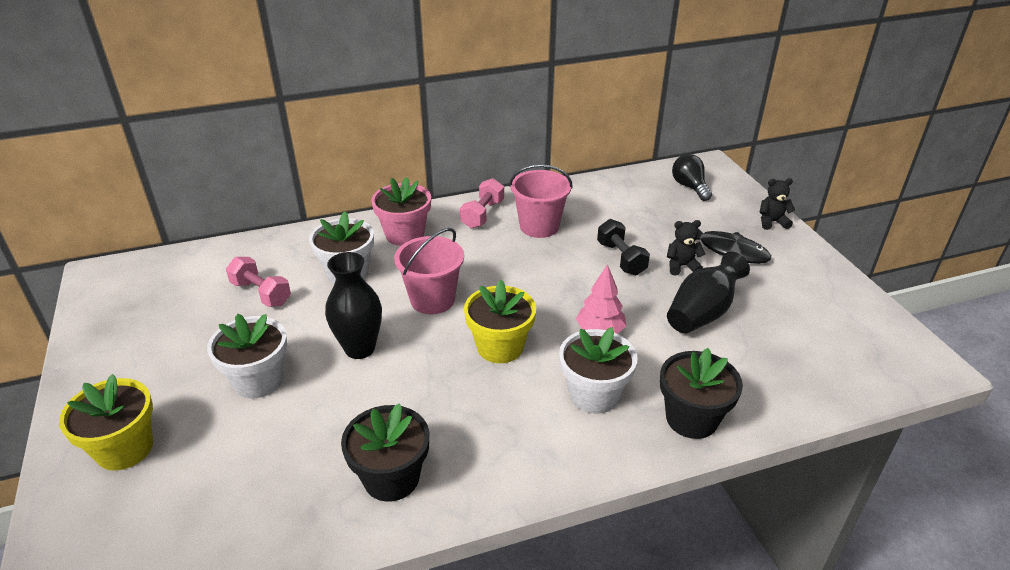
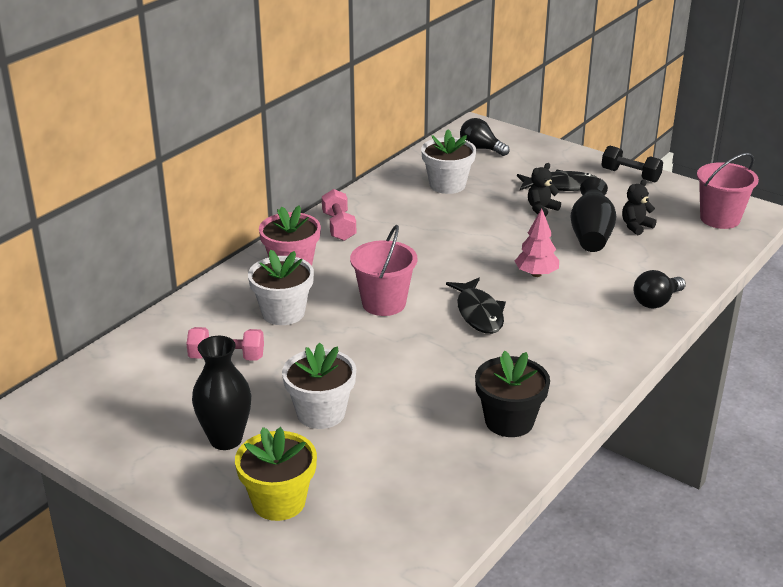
camera: 35 degrees left, 5 degrees down
(360, 348) = (372, 358): black vase -> black vase (226, 439)
(500, 347) = (478, 313): yellow flower pot -> black fish
(539, 226) = (399, 219): pink bucket -> pink bucket (720, 219)
(593, 395) = (580, 314): white flower pot -> white flower pot (447, 185)
(621, 258) = (491, 220): black dumbbell -> black dumbbell (630, 175)
(691, 418) = (656, 301): black flower pot -> black light bulb
(772, 222) = (569, 155): black teddy bear -> black teddy bear (636, 226)

